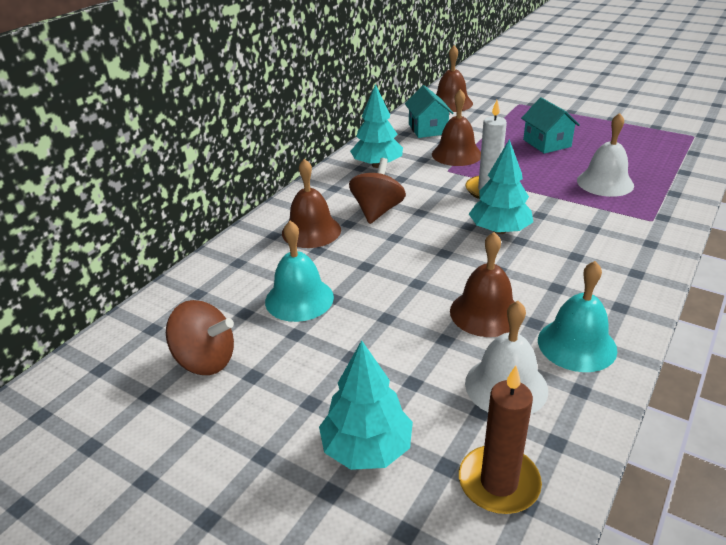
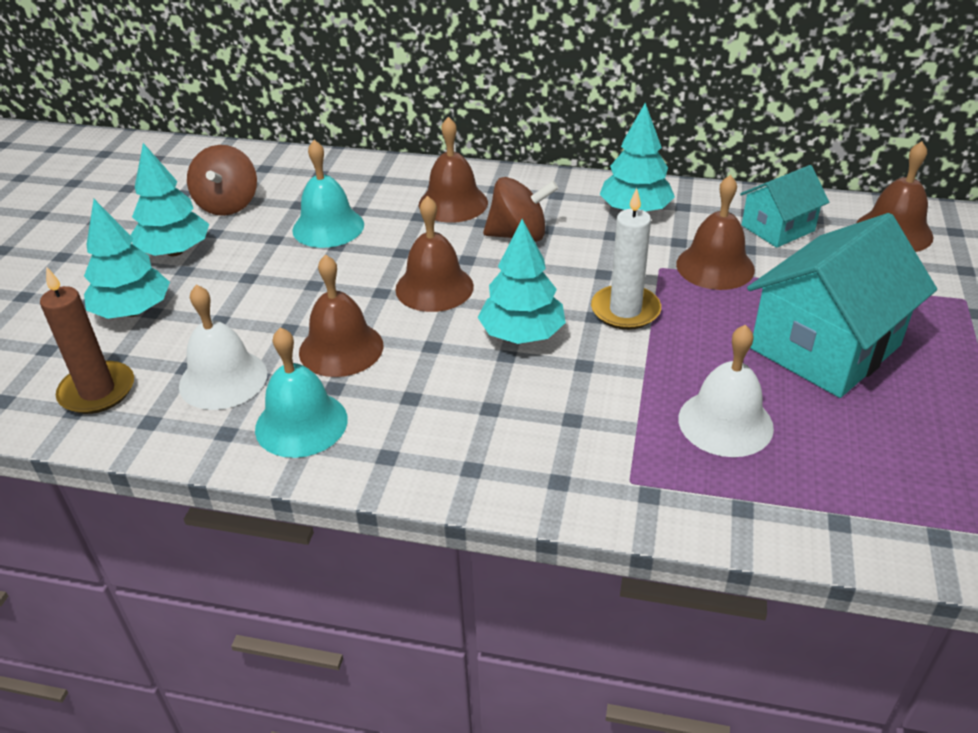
camera: 70 degrees right, 5 degrees up
(270, 408) = (175, 251): none -> turquoise tree
(424, 257) = (434, 287): none -> brown bell
(547, 143) = (825, 347): turquoise house -> turquoise house, size x1.79

